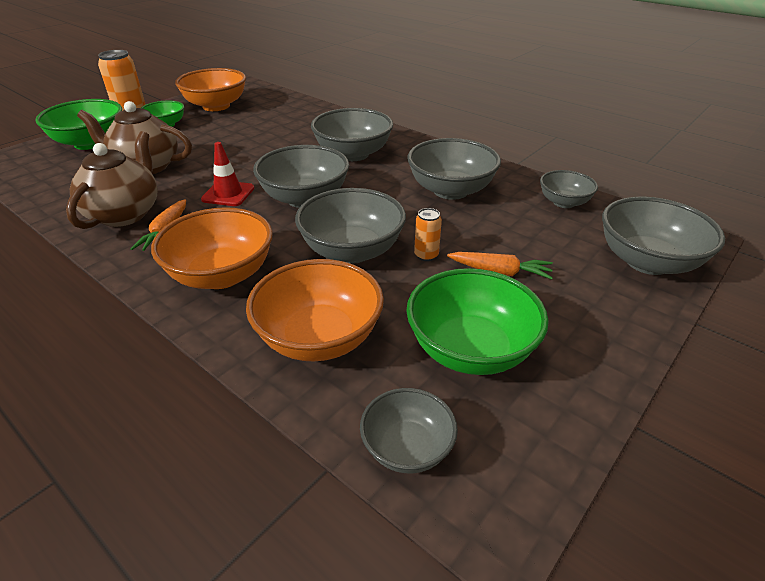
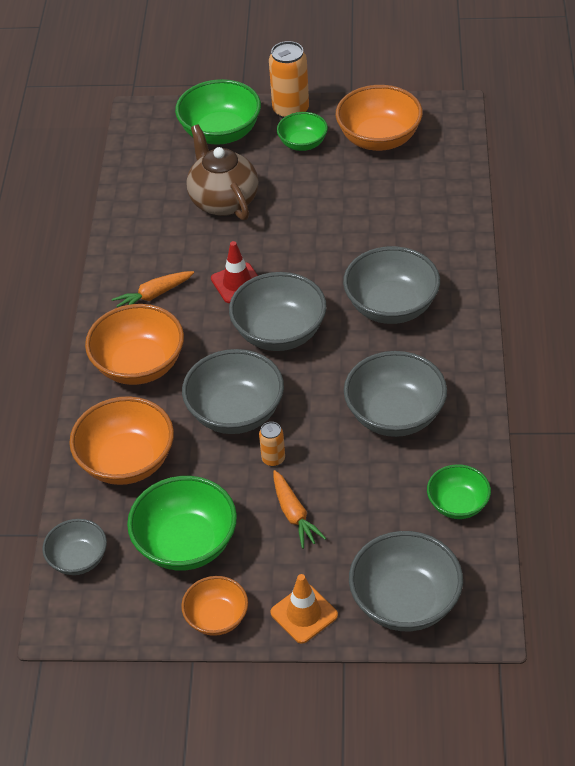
camera: 55 degrees right, 10 degrees up
(125, 214) = (152, 253): brown teapot -> none
(563, 202) = (457, 504): grey bowl -> green bowl
(589, 375) = (217, 618): none -> orange bowl
(624, 317) = (304, 614): none -> orange traffic cone

